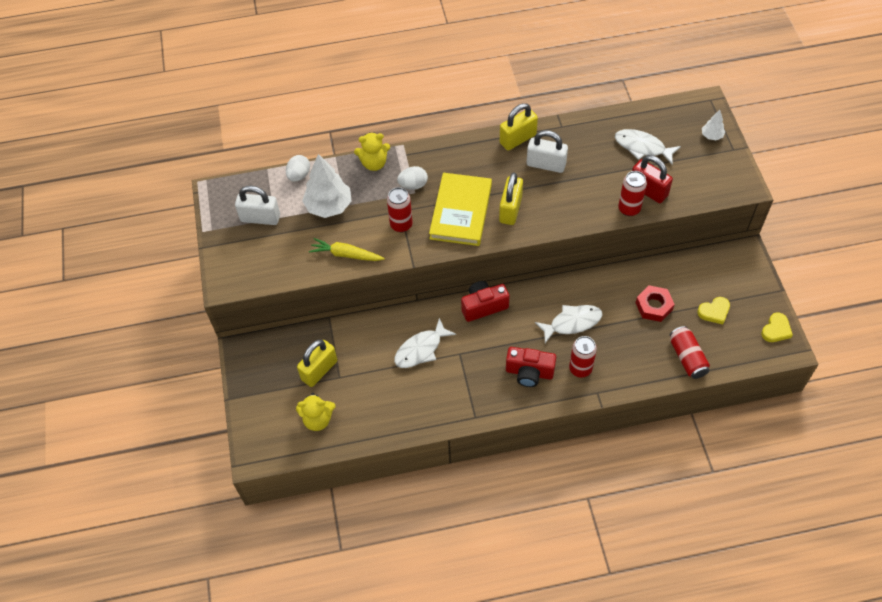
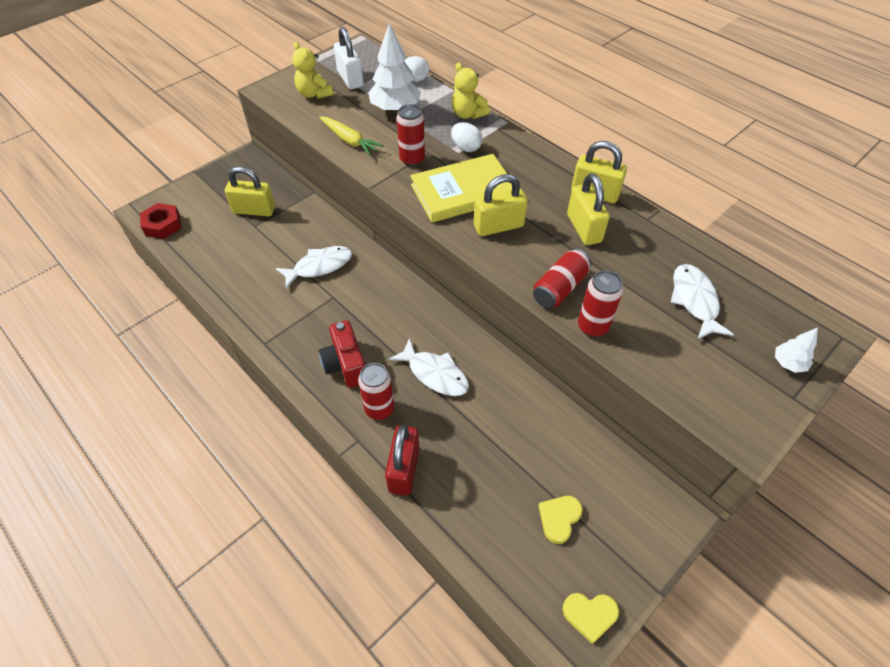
camera: 55 degrees right, 5 degrees down
(318, 419) = (201, 232): yellow teddy bear -> yellow teddy bear (314, 94)
(346, 254) = (349, 141): yellow carrot -> yellow carrot turned 150 degrees clockwise
(421, 349) = (319, 266): white fish -> white fish turned 135 degrees clockwise
(483, 306) = (402, 290): red camera -> none
(546, 164) = (584, 228): white padlock -> yellow padlock
(648, 190) = (637, 334): red padlock -> red padlock (404, 469)
(654, 306) = (516, 445): red nut -> red nut (163, 225)
(687, 357) = (468, 517): red can -> red can (559, 288)
(714, 312) = (559, 518): yellow heart -> yellow heart turned 90 degrees clockwise

